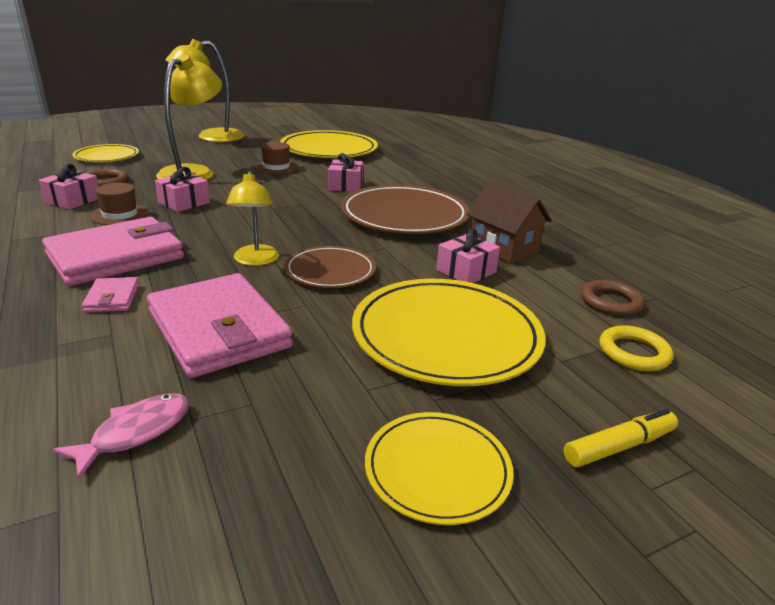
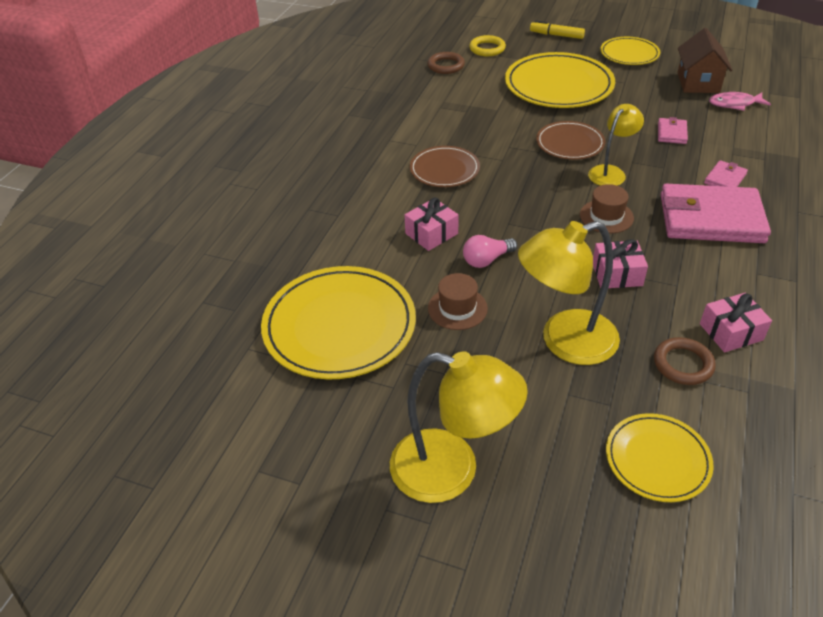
camera: 130 degrees left, 15 degrees up
(120, 215) = (689, 279): brown hat -> brown hat (606, 216)
(218, 329) = (672, 133): pink wallet -> pink wallet, size x0.44
(288, 185) = (486, 260): none -> pink light bulb
(404, 215) = (444, 170): brown plate -> brown plate, size x0.57
(466, 271) = (486, 110): pink gift -> none
(503, 248) = (432, 113): brown house -> brown house (698, 82)

